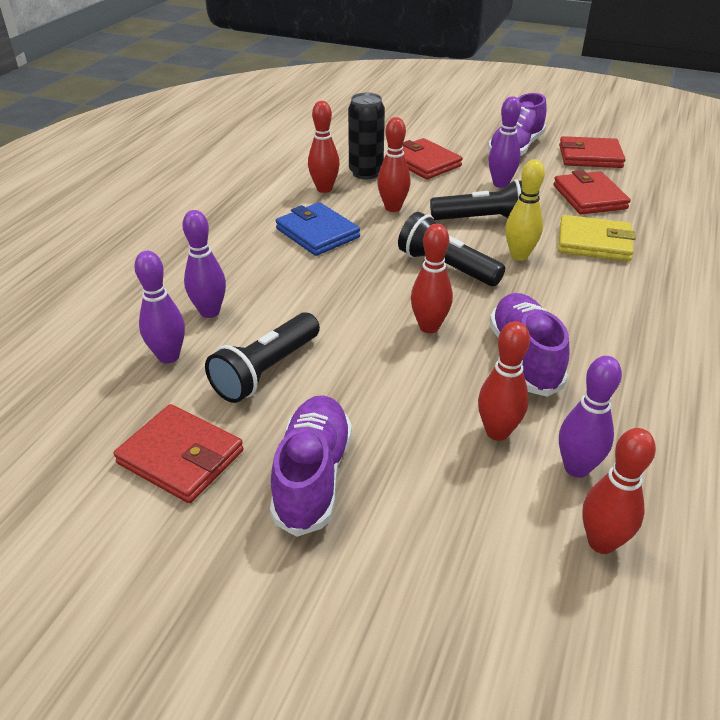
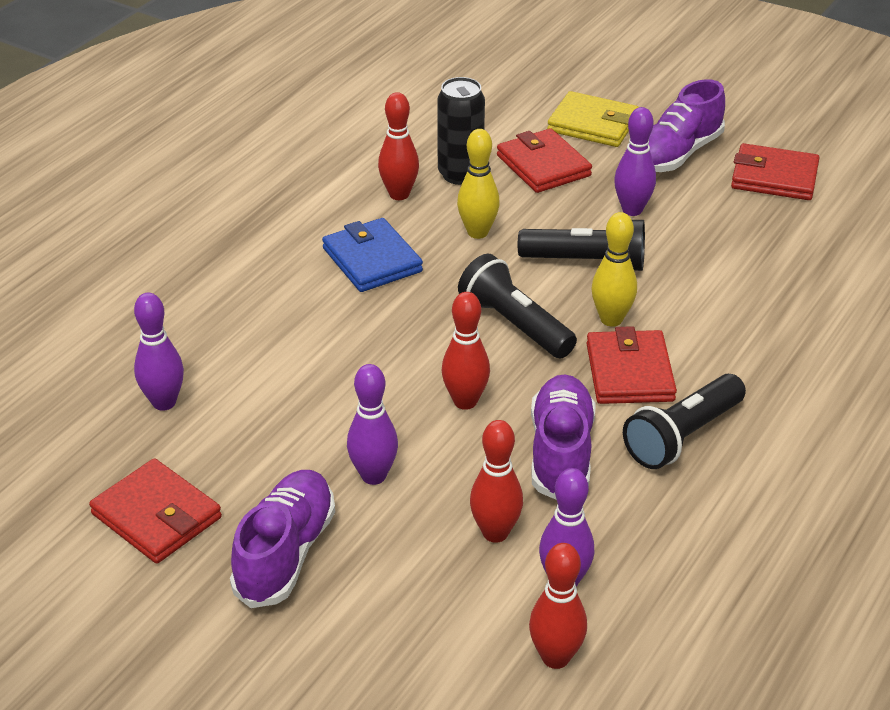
camera: 10 degrees right, 0 degrees up
(210, 312) = (219, 353): purple bowling pin -> purple bowling pin (373, 476)
(266, 371) = (266, 432): black flashlight -> black flashlight (682, 436)
(393, 208) = (477, 232): red bowling pin -> yellow bowling pin
(589, 197) = (742, 242): red wallet -> red wallet (629, 372)
(594, 243) = (715, 311): yellow wallet -> yellow wallet (593, 124)

